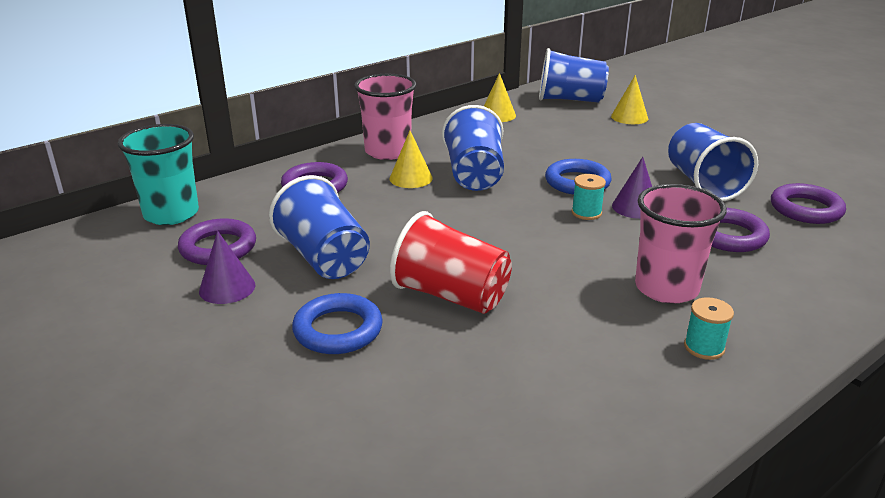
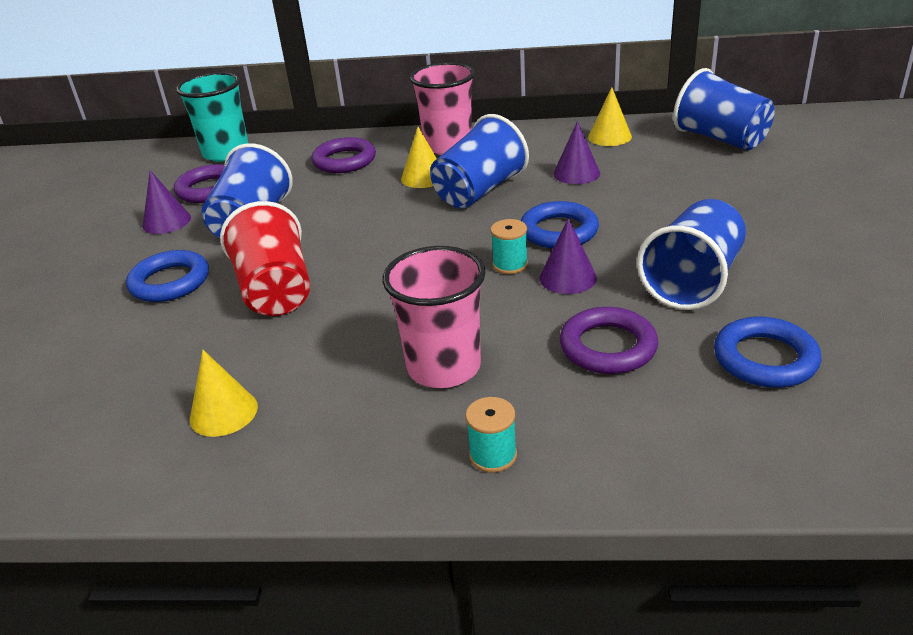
camera: 45 degrees right, 5 degrees up
(520, 144) = (576, 173): none -> purple cone
(629, 117) = (754, 178): yellow cone -> yellow cone (223, 412)
(704, 347) = (371, 435): turquoise spool -> turquoise spool (493, 455)
(806, 209) = (765, 359): purple ring -> blue ring

